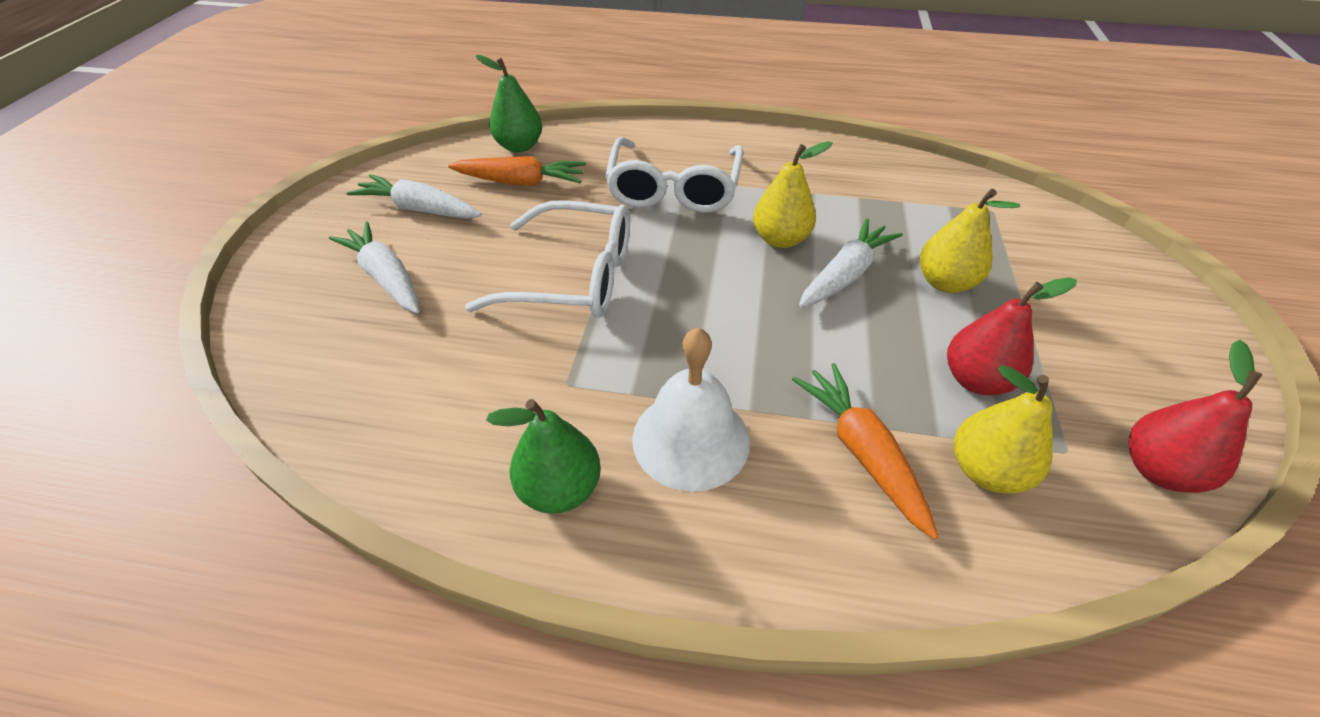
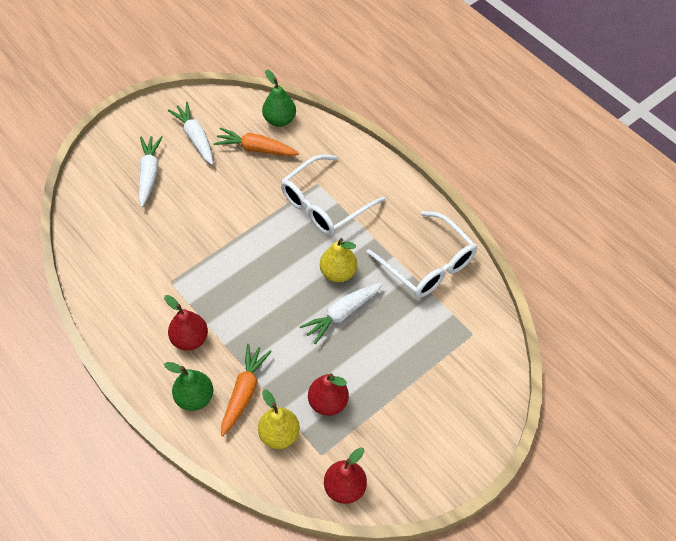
camera: 40 degrees right, 10 degrees up
(521, 182) = (256, 149): orange carrot -> orange carrot turned 150 degrees clockwise
(560, 489) = (128, 323): green pear -> green pear (195, 398)
(572, 277) = (223, 228): white glasses -> white glasses (427, 264)
(691, 439) = (190, 339): white bell -> red pear
(845, 275) = (342, 314): white carrot -> white carrot turned 150 degrees clockwise
(945, 283) = (383, 352): yellow pear -> none

